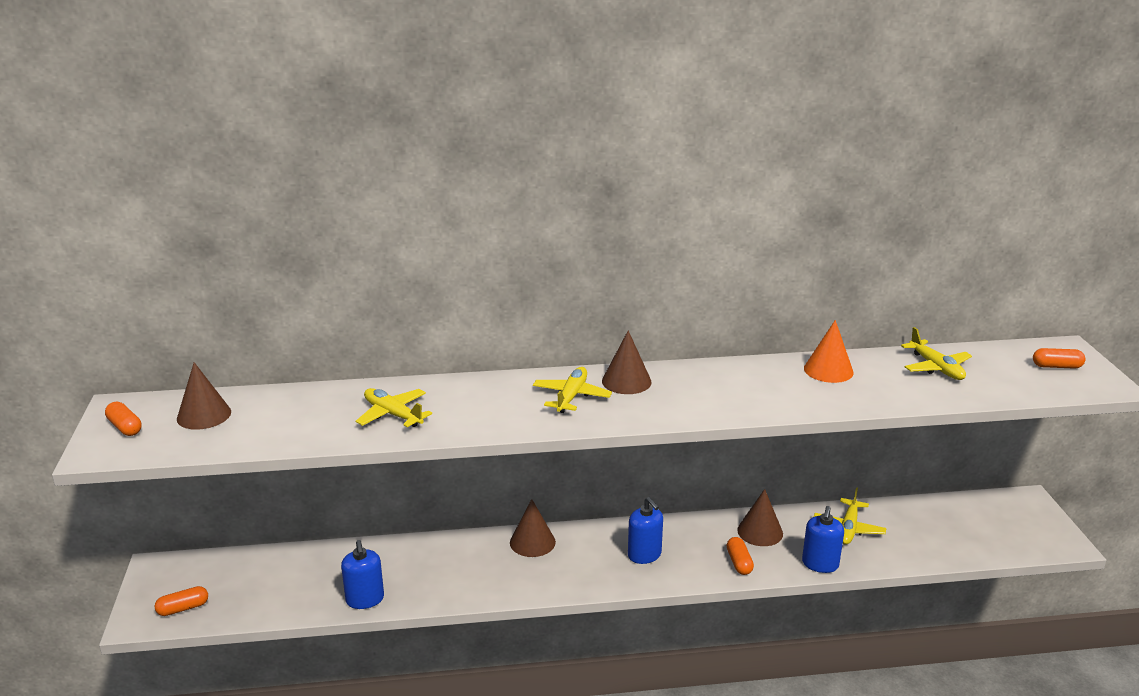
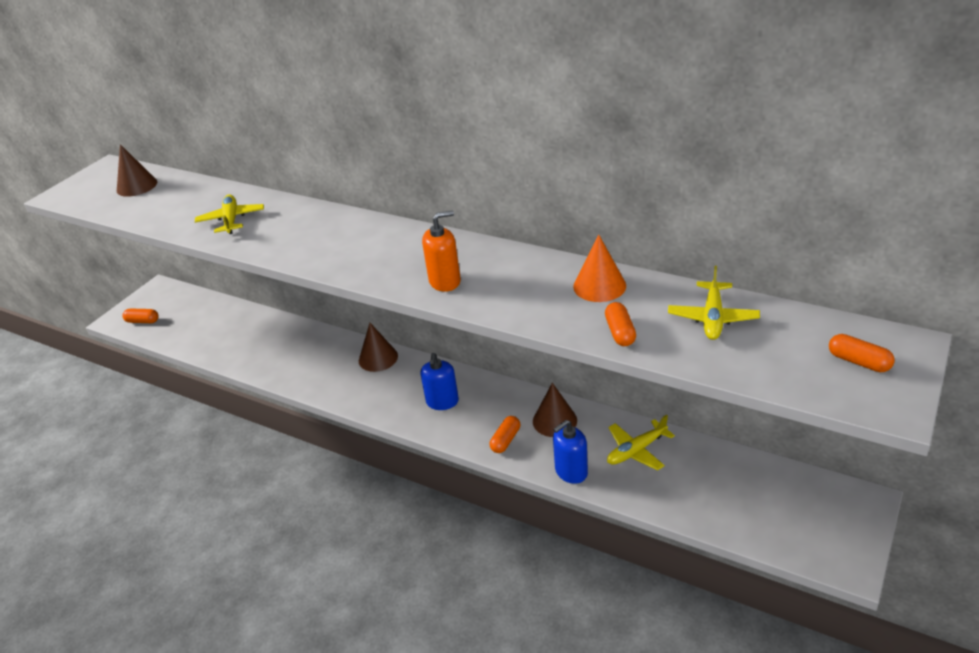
camera: 40 degrees right, 10 degrees up
(125, 427) = (91, 182): orange capsule -> orange capsule (620, 332)
(365, 599) = (235, 357): blue soap dispenser -> none
(571, 396) = (359, 243): yellow plane -> none
(626, 381) = (417, 242): brown cone -> none
(701, 403) = (445, 281): none -> orange soap dispenser

